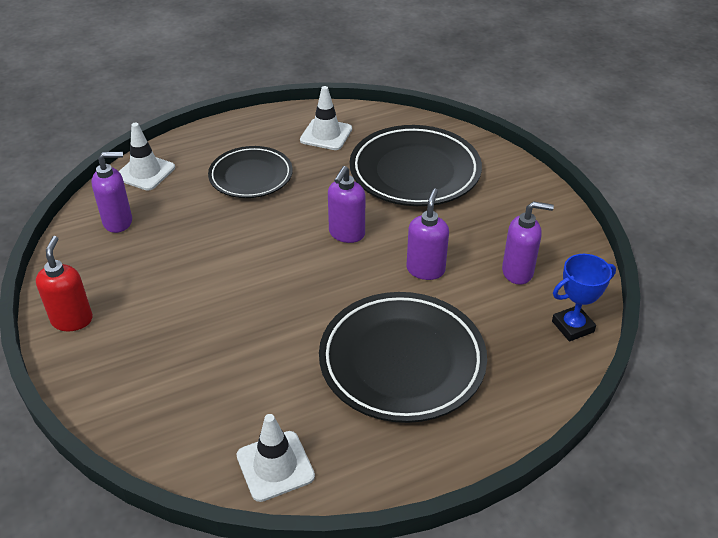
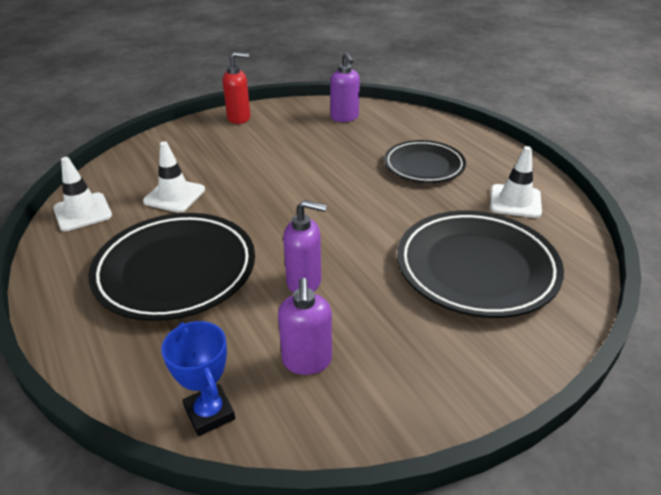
camera: 85 degrees right, 5 degrees down
(145, 172) = (409, 119): white traffic cone -> white traffic cone (174, 195)
(346, 234) = (352, 226): purple soap dispenser -> none

